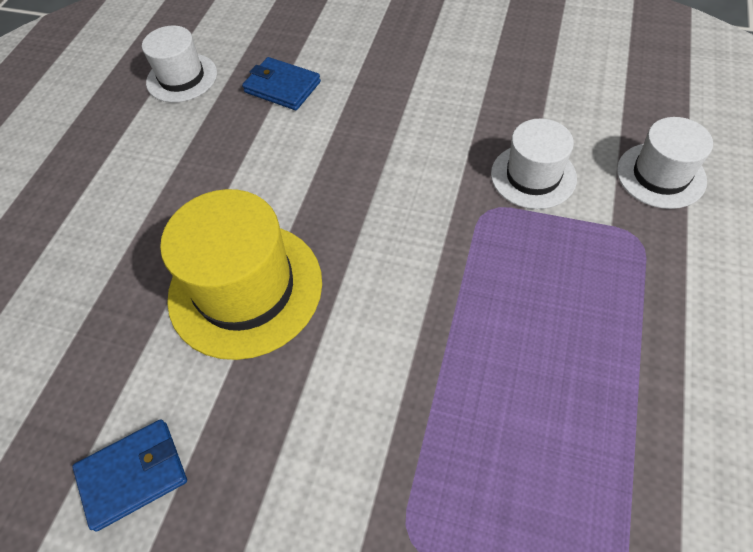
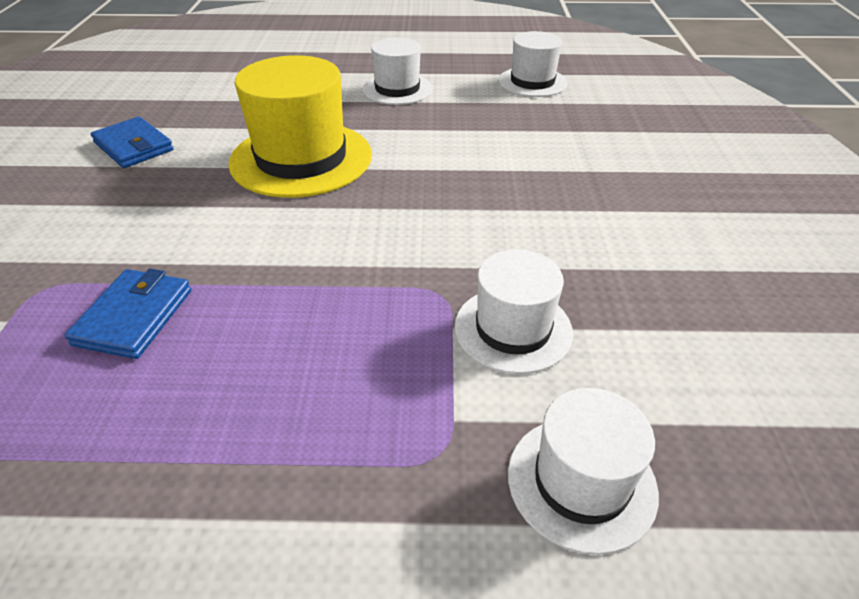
camera: 70 degrees right, 15 degrees down
(133, 186) = (397, 89): none -> white hat
(282, 87) = (554, 131): blue wallet -> blue wallet (134, 317)

